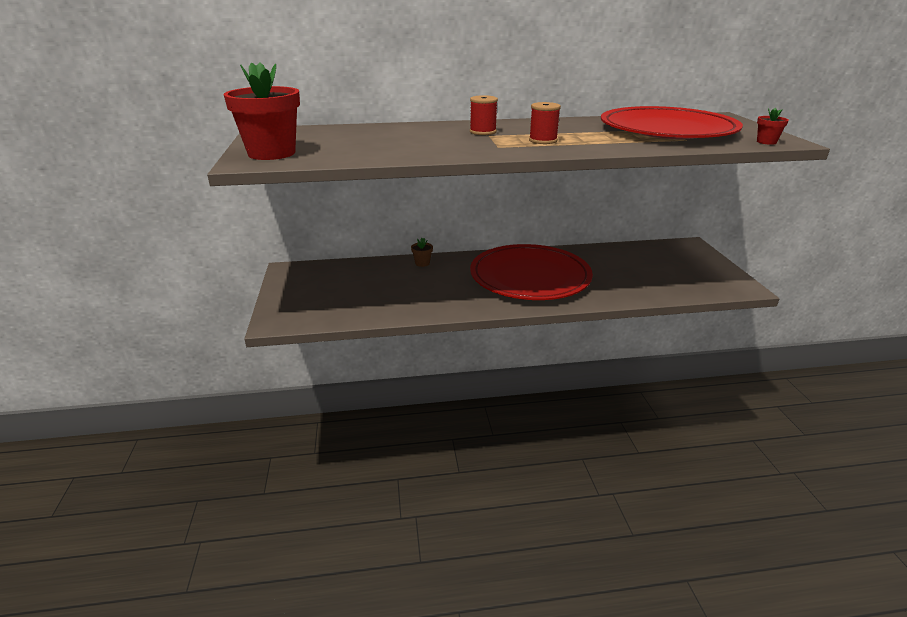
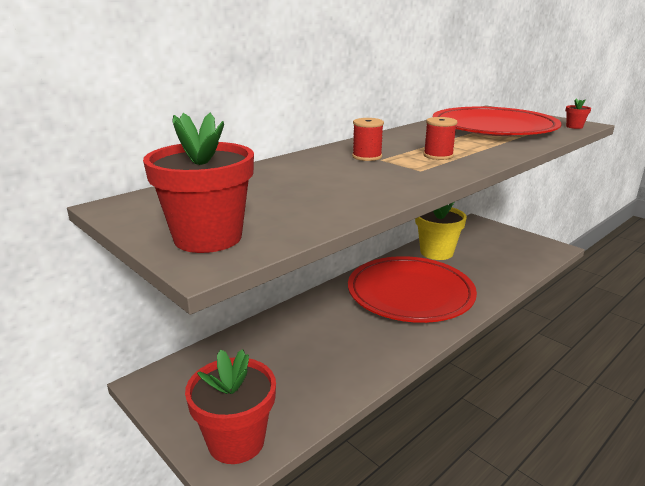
camera: 35 degrees left, 5 degrees down
(295, 313) = (236, 441): none -> red flower pot
(422, 263) = (296, 315): brown flower pot -> none
(604, 257) = (436, 252): none -> yellow flower pot

